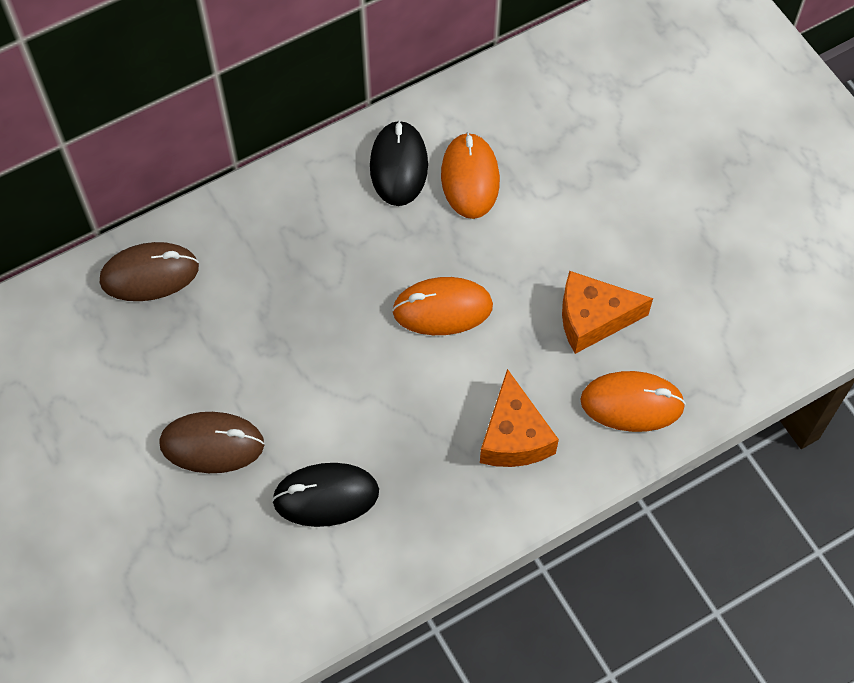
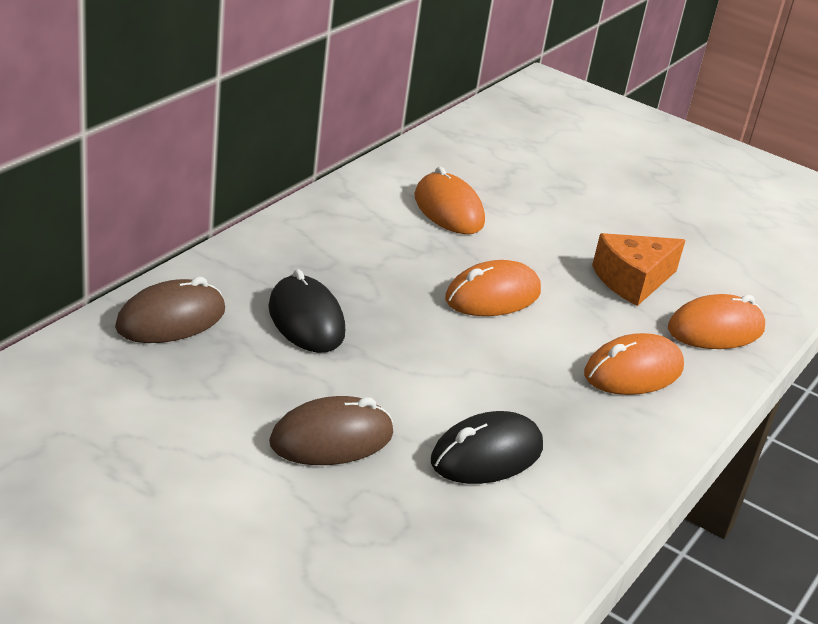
camera: 30 degrees left, 30 degrees down
(399, 166) = (376, 210): black mouse -> black mouse (306, 320)
(514, 436) = (633, 371): orange cheese -> orange mouse

